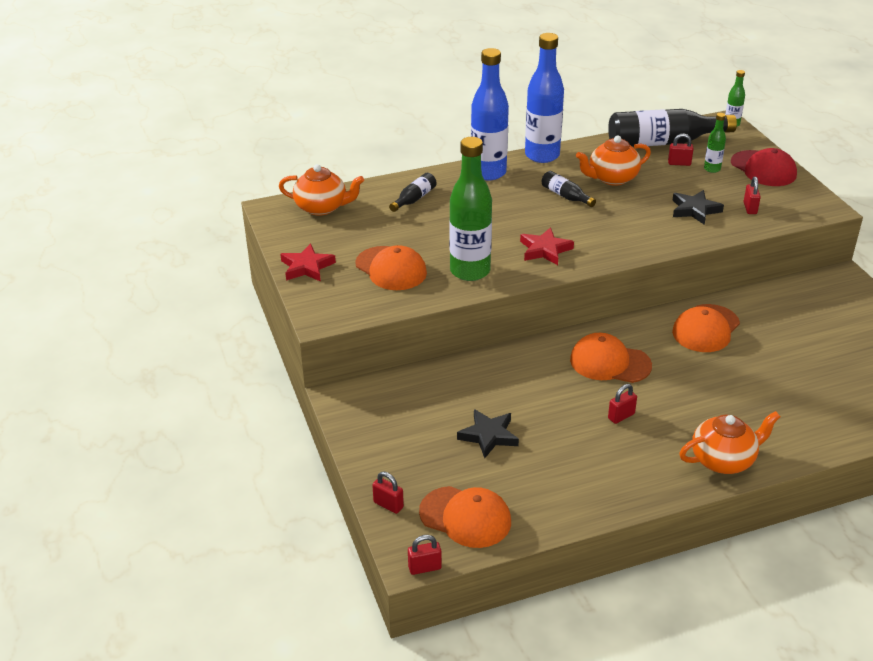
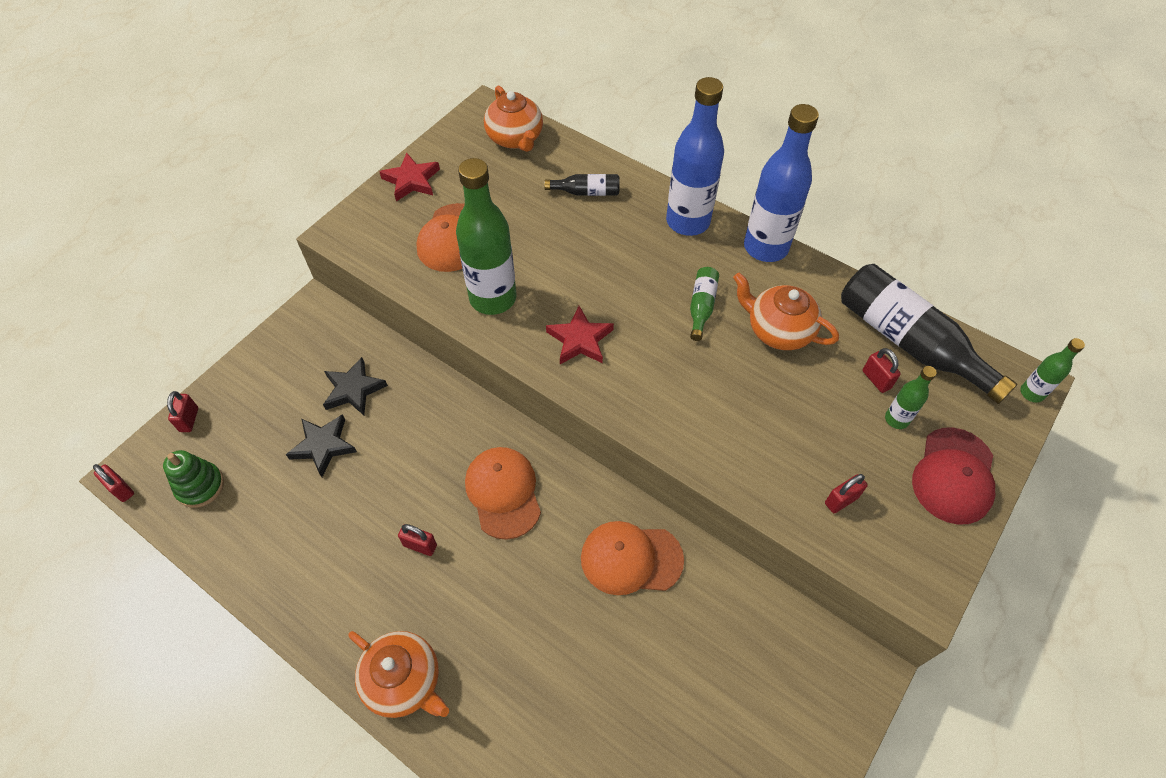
camera: 55 degrees right, 20 degrees up
(465, 517) = (200, 486): orange cap -> green stacking toy
(565, 196) = (701, 307): black bottle -> green bottle
(695, 210) = (783, 442): black star -> black star (353, 389)

